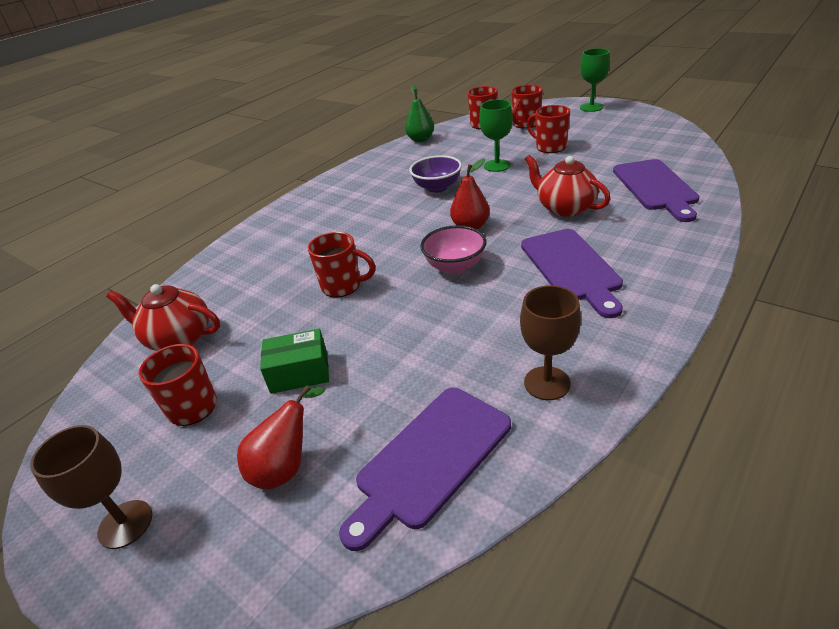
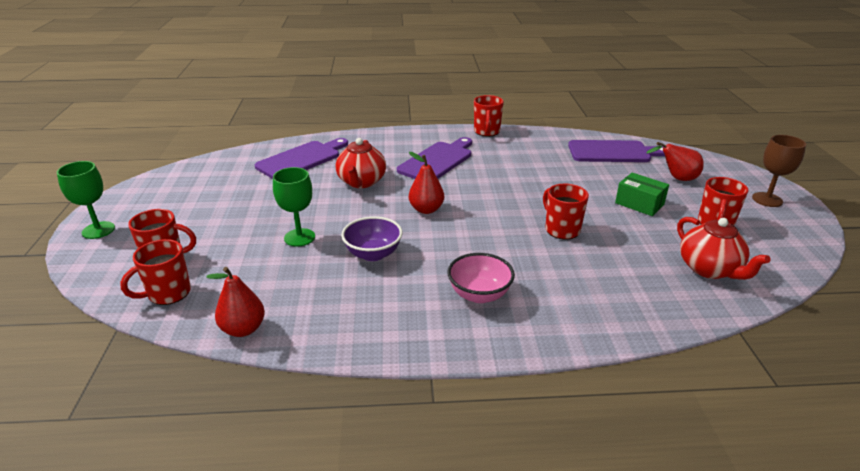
camera: 135 degrees left, 5 degrees down
(420, 139) = (243, 329): green pear -> red pear
(455, 266) = (482, 196): pink bowl -> pink bowl (479, 294)
(547, 383) = (535, 143): brown goblet -> none
(550, 147) = (237, 222): red mug -> red mug (486, 132)

